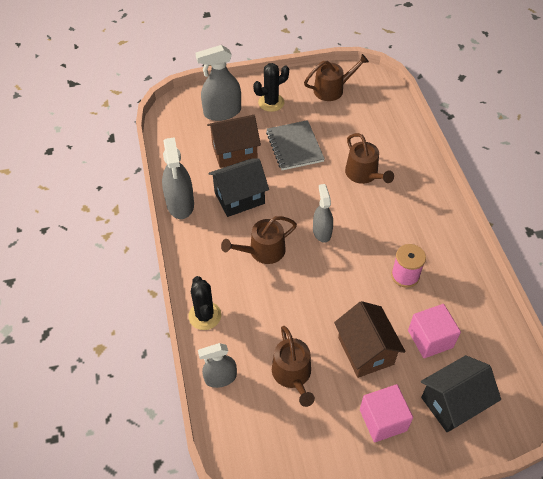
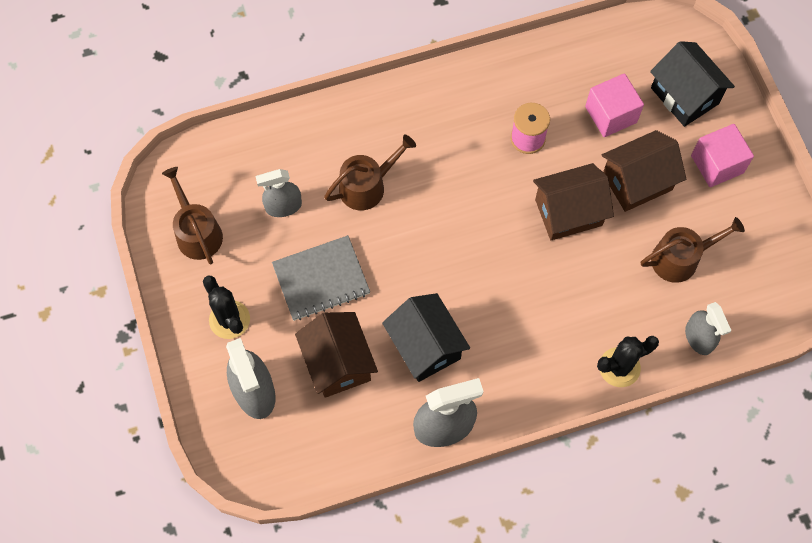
camera: 95 degrees left, 15 degrees up
(263, 251) = (512, 306): brown watering can -> none
(322, 232) = (472, 235): grey spray bottle -> grey spray bottle (283, 206)
(339, 296) = (568, 212): none -> brown house

